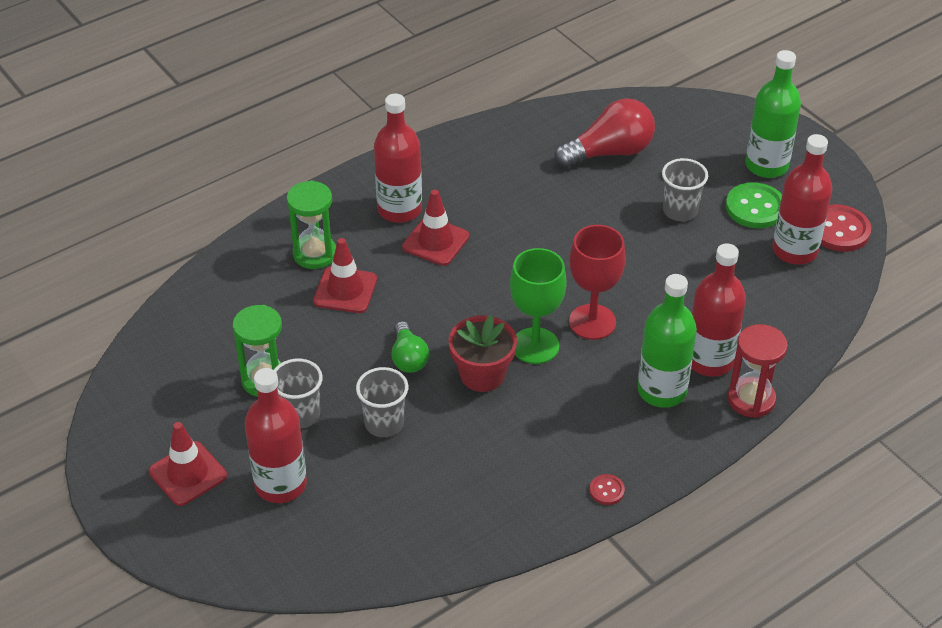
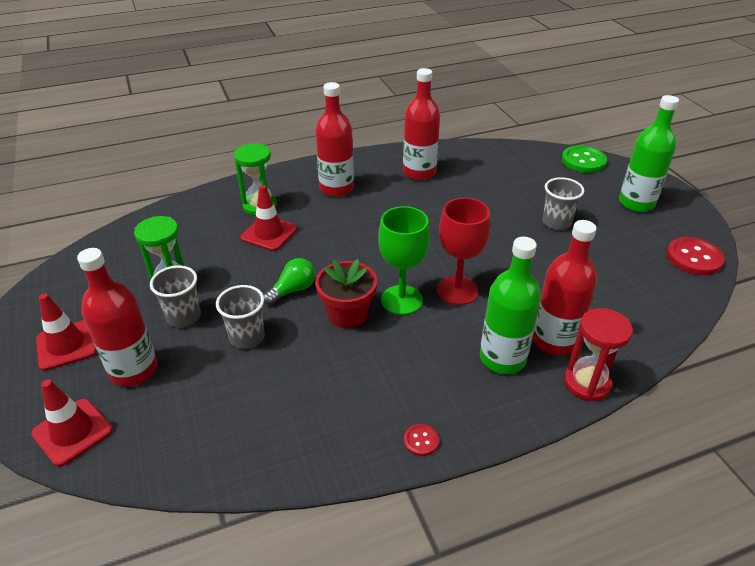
camera: 15 degrees right, 5 degrees down
(408, 358) = (293, 290): green light bulb -> green light bulb turned 135 degrees counterclockwise
(435, 242) = (353, 213): red traffic cone -> red traffic cone (72, 432)
(610, 152) = (510, 177): red light bulb -> none
(755, 207) = (621, 230): green button -> green button (583, 161)
(795, 250) = (651, 266): red bottle -> red bottle (419, 172)

